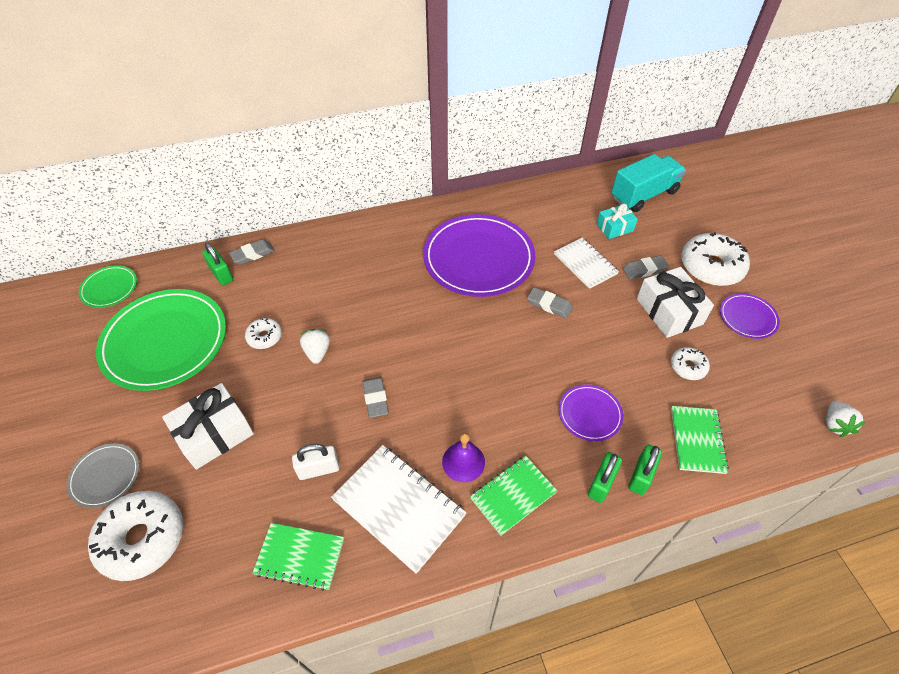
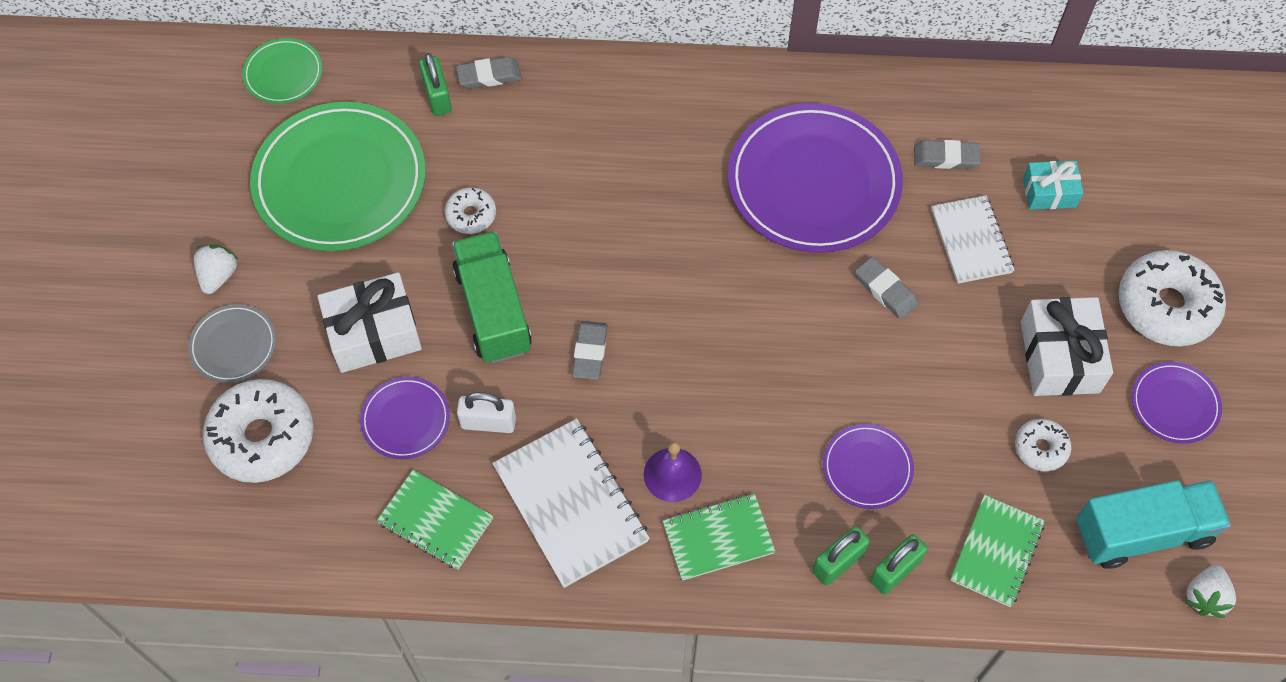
camera: 20 degrees right, 10 degrees up
(255, 487) = (405, 419): none -> purple plate
(298, 392) = (493, 310): none -> green truck
(317, 352) = (534, 260): white strawberry -> white strawberry (218, 276)
(644, 195) = (1127, 147): turquoise truck -> turquoise truck (1142, 532)
(644, 269) = (1058, 278): grey eraser -> grey eraser (946, 157)

